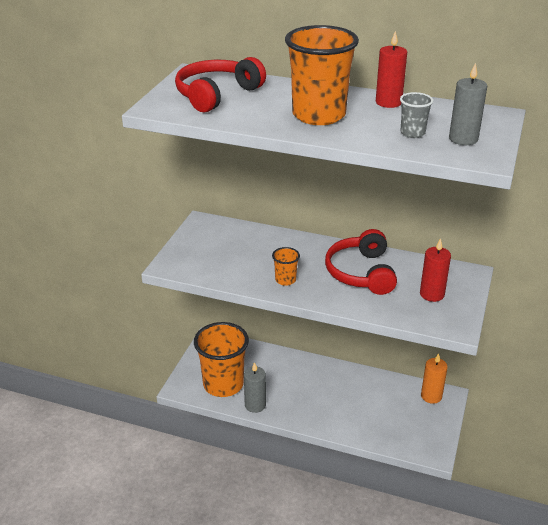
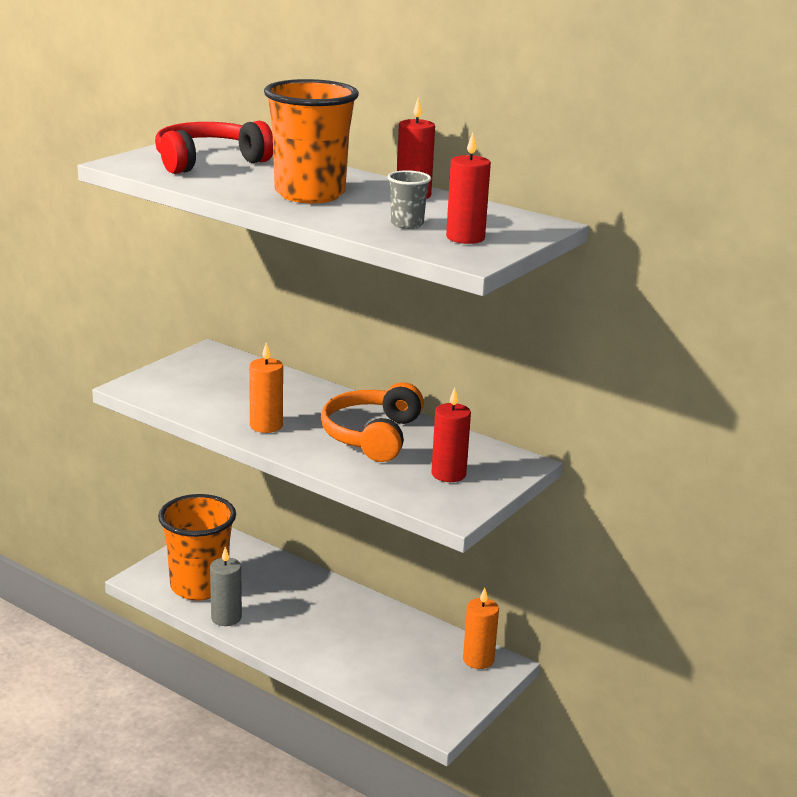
camera: 15 degrees right, 10 degrees down
(285, 280) = (266, 426): orange cup -> orange candle
(361, 272) = (372, 436): red headphones -> orange headphones
(463, 139) = (465, 238): grey candle -> red candle

